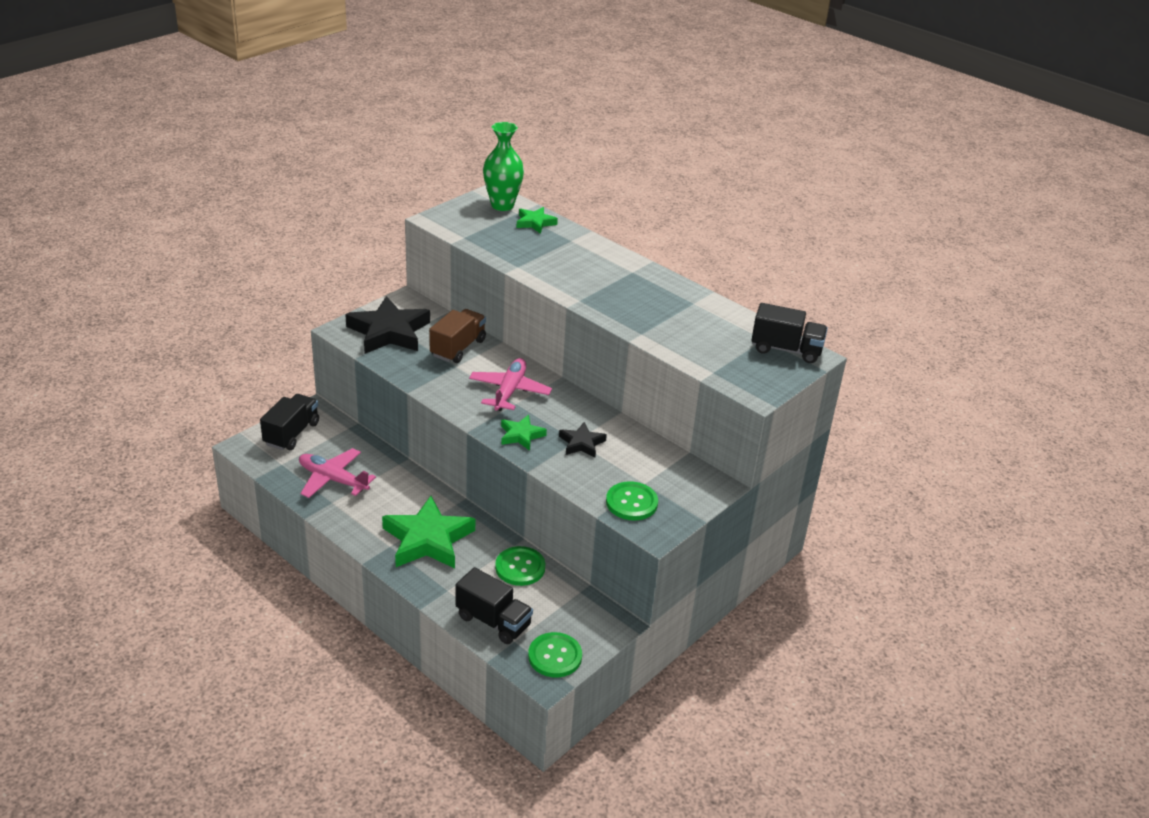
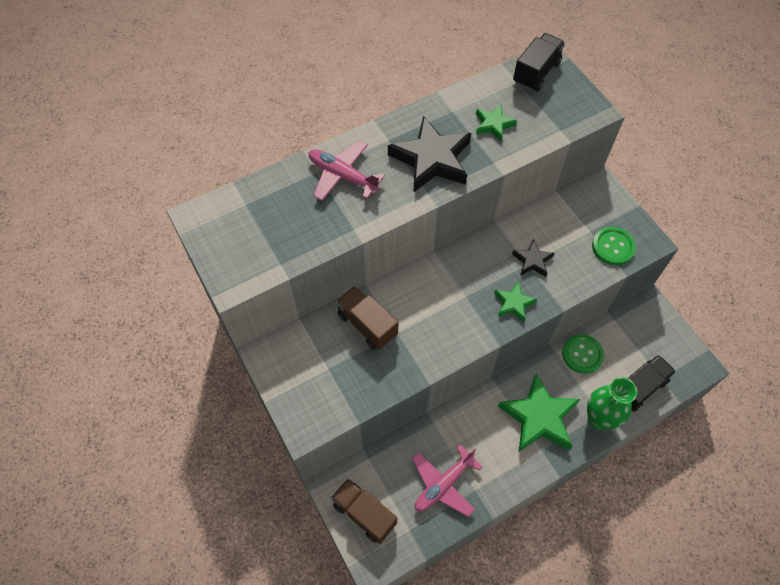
camera: 70 degrees left, 25 degrees up
(292, 434) = (364, 513): black truck -> brown truck
(389, 332) = (322, 382): black star -> black star (432, 159)
(502, 205) = (225, 214): green vase -> green vase (598, 419)
(509, 391) = (447, 297): pink plane -> pink plane (342, 176)
(535, 223) = (272, 193): green star -> green star (493, 124)
(555, 656) = (679, 354): green button -> none

